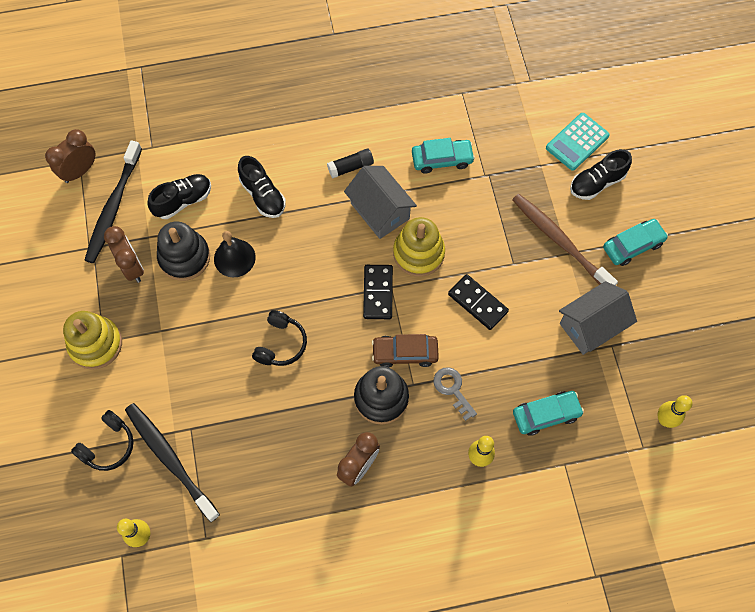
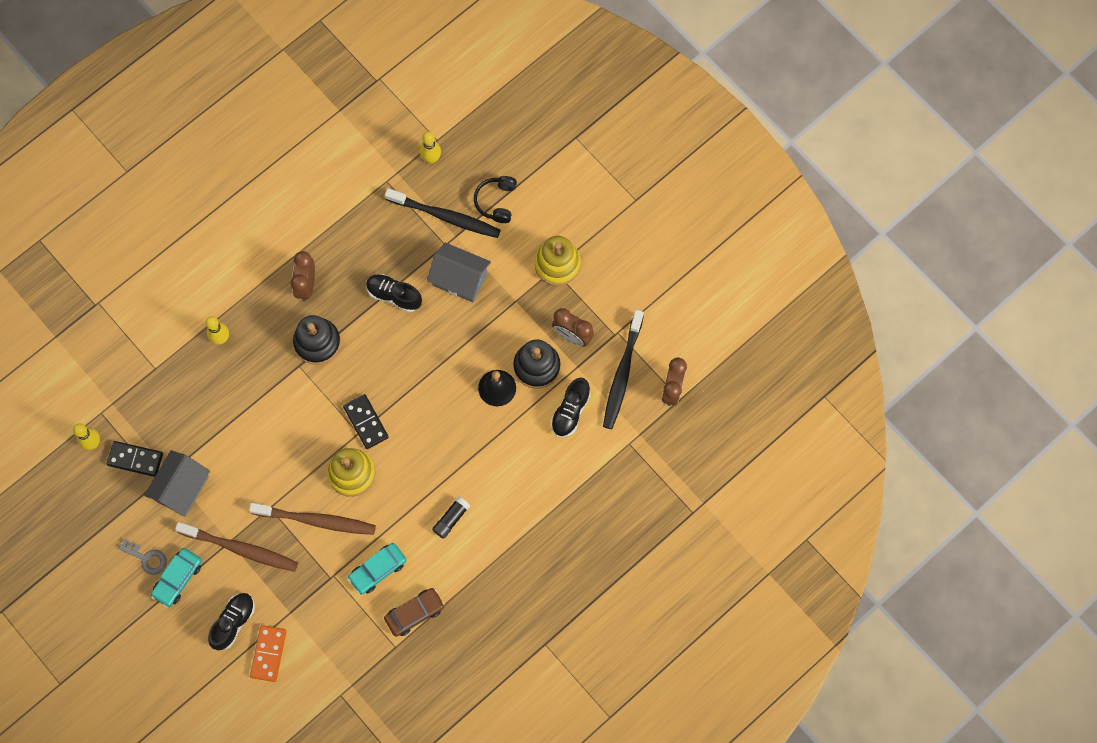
camera: 150 degrees right, 5 degrees up
(113, 208) = (622, 374): black toothbrush -> black toothbrush turned 150 degrees counterclockwise
(263, 195) = (508, 453): black shoe -> black shoe (394, 295)
(281, 344) = (417, 341): black headphones -> none
(380, 211) = (403, 493): grey house -> grey house (459, 279)
(405, 353) = (318, 386): brown car -> brown car (414, 613)
(452, 389) = (266, 378): grey key -> grey key (147, 558)
(474, 229) = (317, 521): none -> brown toothbrush
(478, 303) = (282, 458): black domino -> black domino (135, 459)
(546, 415) = (185, 398): turquoise car -> none
(577, 142) = (269, 654): turquoise calculator -> orange domino

